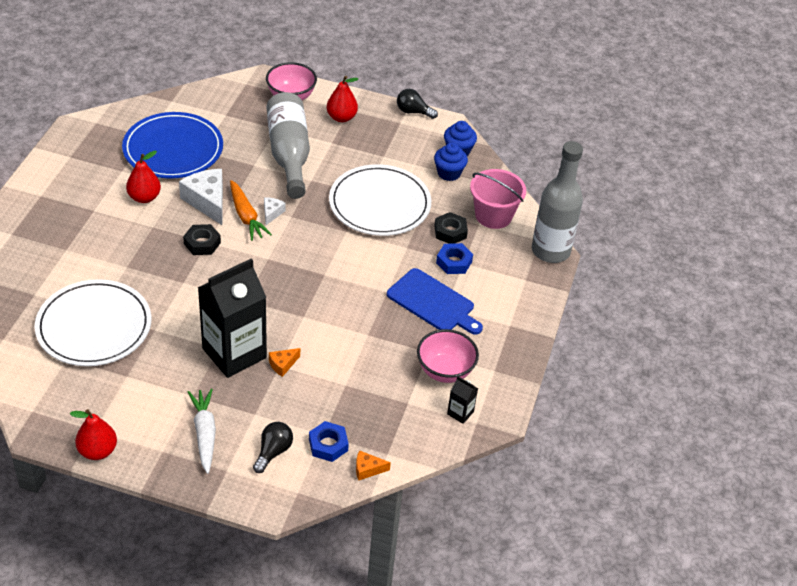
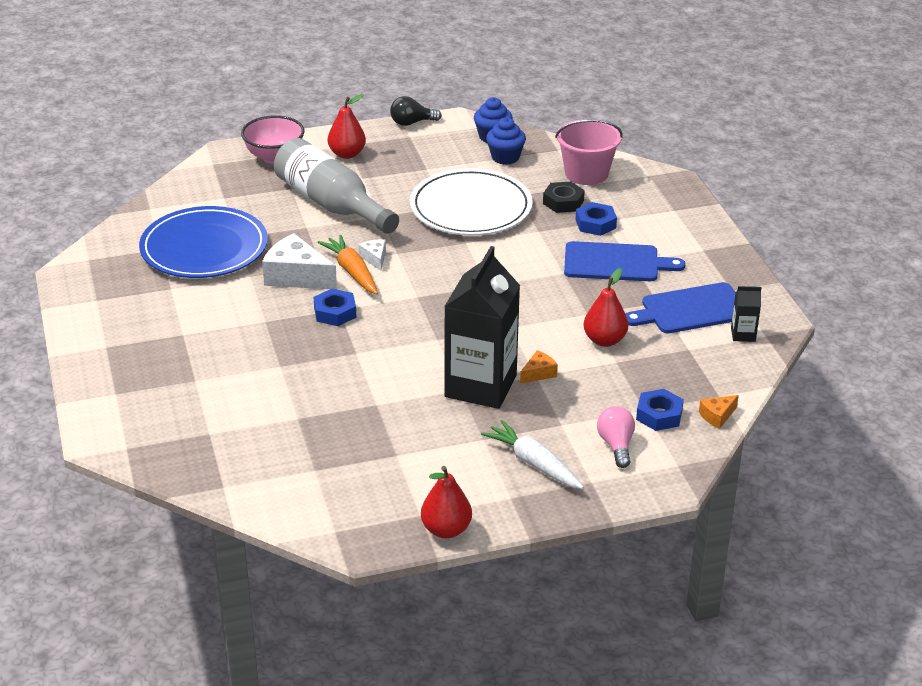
camera: 30 degrees left, 10 degrees down
(94, 326) = (309, 430): white plate -> none
(144, 197) = (225, 300): red pear -> red pear (604, 340)
(202, 243) = (335, 312): black nut -> blue nut
(246, 216) = (352, 272): orange carrot -> orange carrot turned 150 degrees counterclockwise
(273, 452) = (616, 445): black light bulb -> pink light bulb
(283, 364) = (538, 373): orange cheese -> orange cheese turned 150 degrees counterclockwise
(445, 371) = (691, 310): pink bowl -> blue cutting board
(550, 251) = (669, 179): grey bottle -> none

